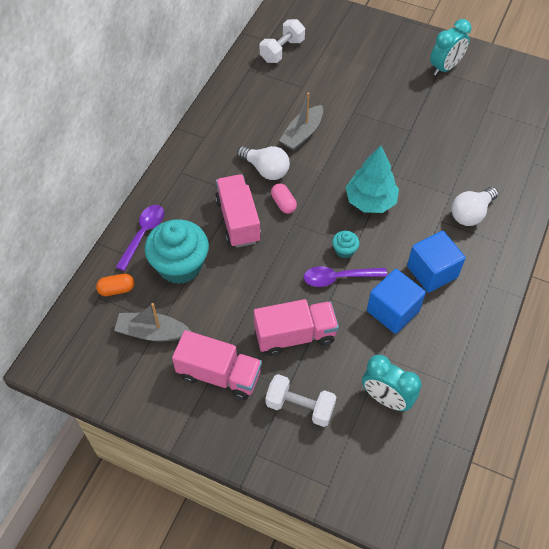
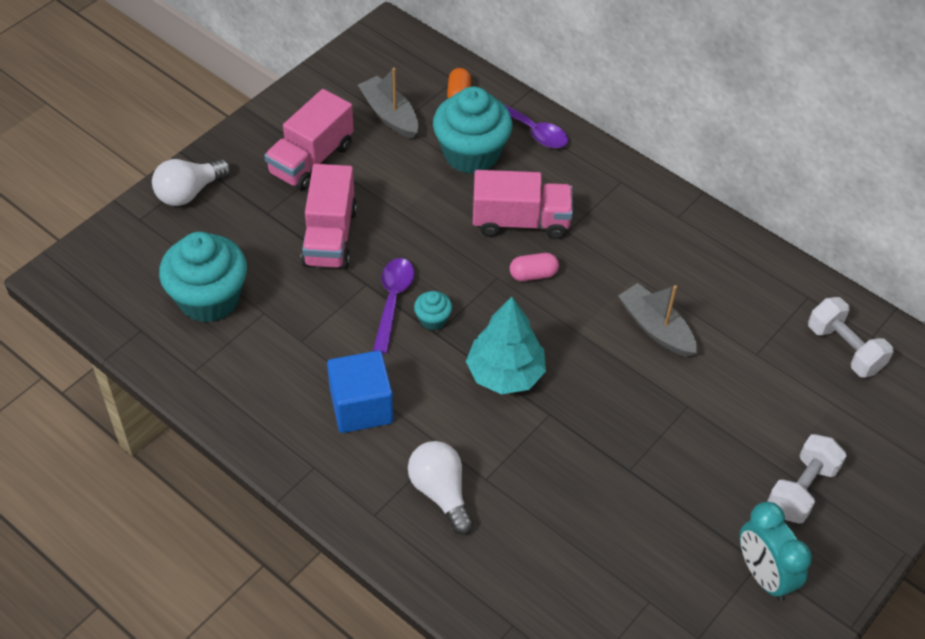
camera: 105 degrees right, 5 degrees down
(152, 332) = (389, 115): grey boat -> grey boat turned 60 degrees counterclockwise
(266, 170) = (599, 270): white light bulb -> white light bulb (189, 192)
(300, 406) = (239, 218): white dumbbell -> white dumbbell (802, 490)
(386, 399) = (209, 299): turquoise clock -> turquoise cupcake
(393, 311) = (321, 343): blue cube -> none

